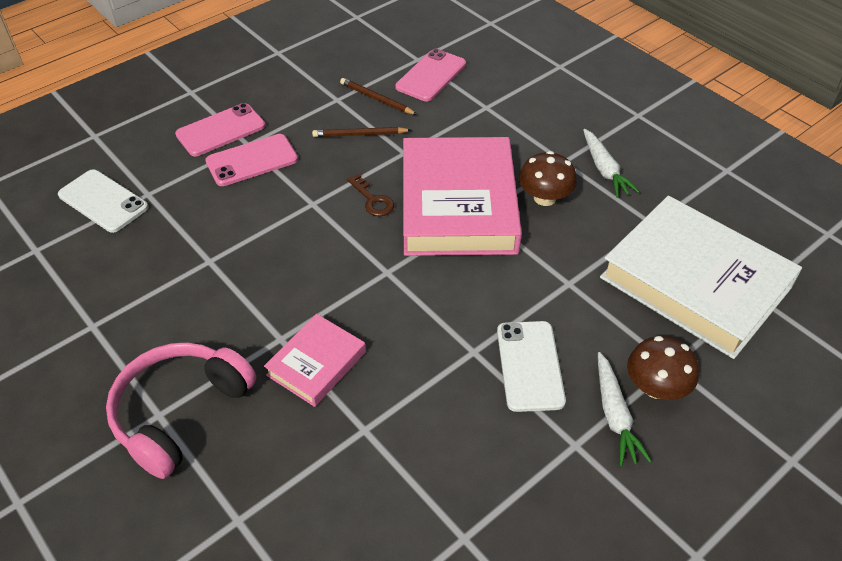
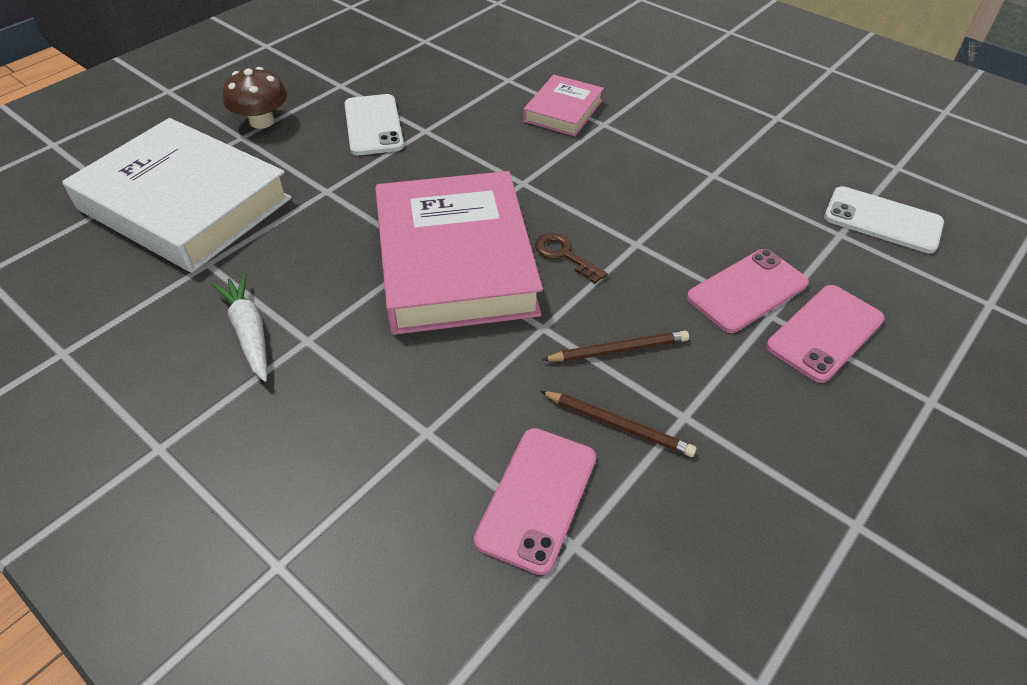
camera: 170 degrees right, 0 degrees up
(180, 412) = (656, 76): pink headphones -> none
(544, 198) = (342, 281): brown mushroom -> none
(614, 415) = (304, 102): white carrot -> none

